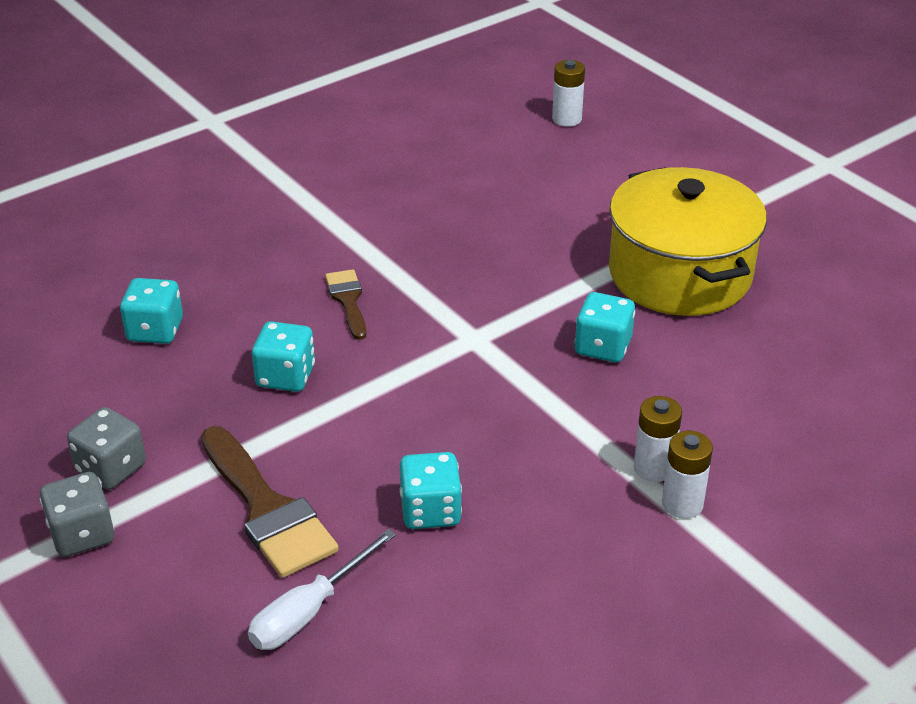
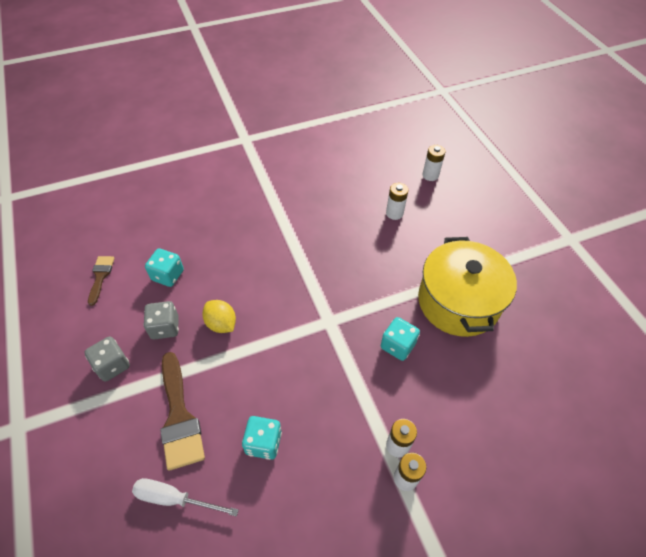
camera: 15 degrees right, 15 degrees up
(82, 534) = (82, 408): grey dice -> grey dice (165, 327)
(285, 376) = (221, 324): turquoise dice -> yellow lemon
(309, 611) = (174, 498): white screwdriver -> white screwdriver turned 45 degrees clockwise
(348, 300) = (271, 278): brown brush -> brown brush (100, 276)
(526, 179) = (394, 213): none -> white battery

